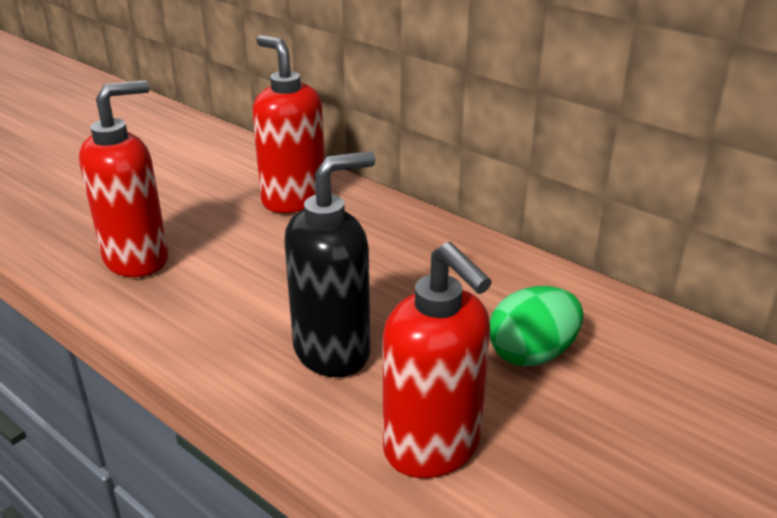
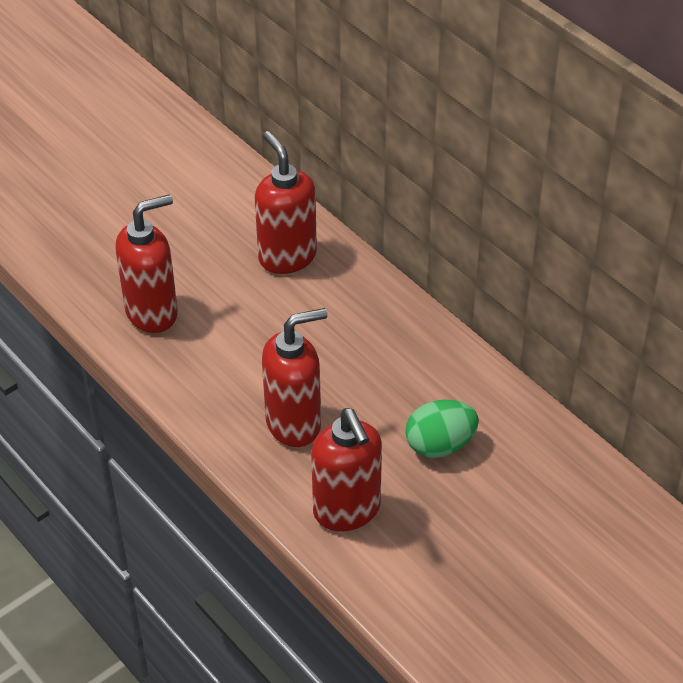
camera: 10 degrees right, 15 degrees up
(333, 351) = (294, 423): black soap dispenser -> red soap dispenser

